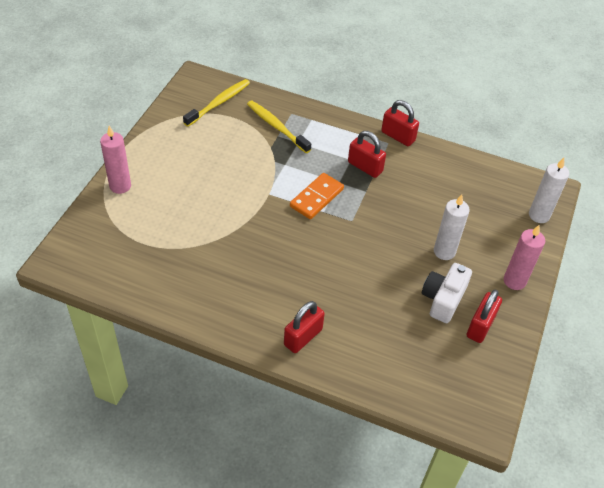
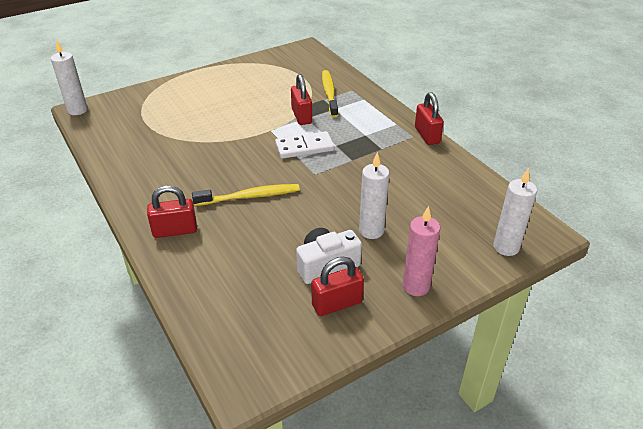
camera: 40 degrees right, 10 degrees down
(54, 264) = (77, 110): none -> white candle
(120, 186) = (174, 86): pink candle -> none
(219, 103) = (303, 66): yellow toothbrush -> yellow toothbrush (249, 196)
(317, 198) = (304, 147): orange domino -> white domino
(365, 167) = (371, 144): red padlock -> red padlock (301, 116)

